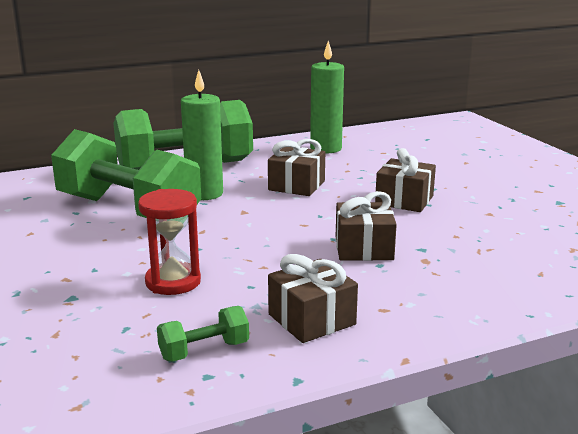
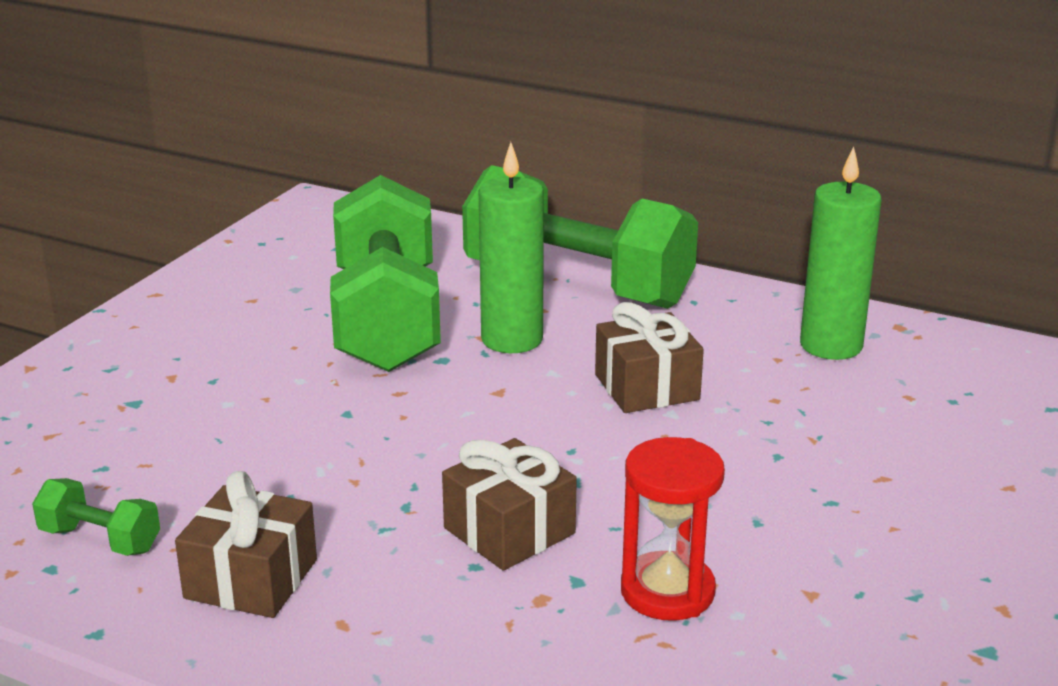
camera: 50 degrees right, 5 degrees up
(173, 282) = (238, 441): red hourglass -> red hourglass (667, 591)
(404, 200) = (736, 494): brown gift -> none

